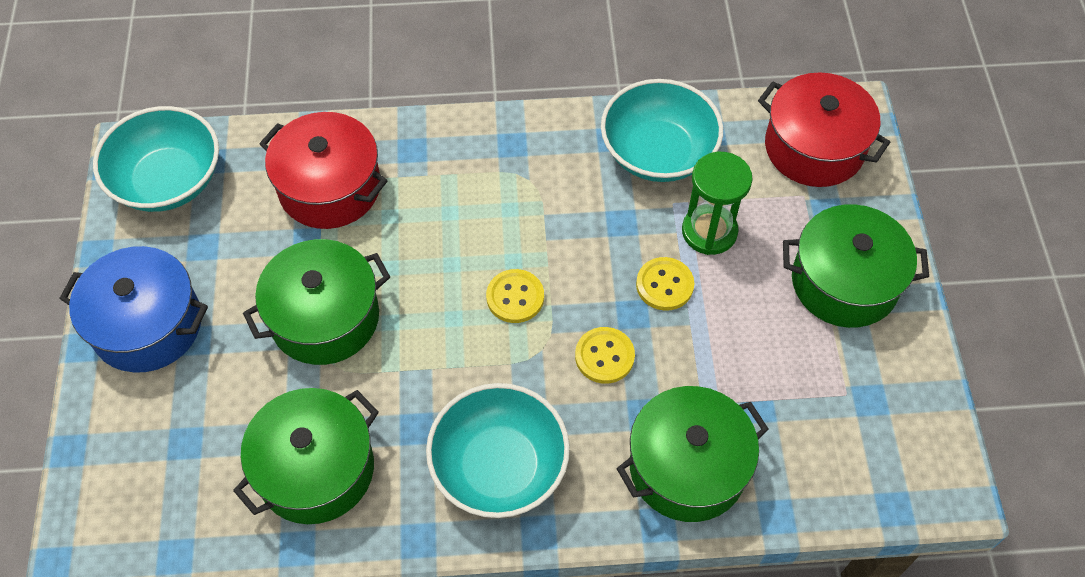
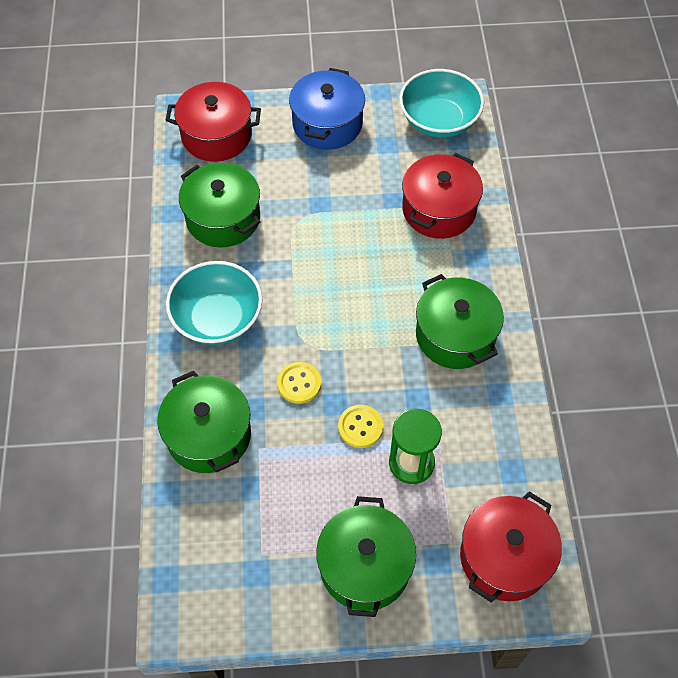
camera: 90 degrees right, 0 degrees up
(142, 489) = (216, 135): none -> red pot
(325, 318) = (332, 215): green pot -> green pot (455, 335)
(515, 297) = (349, 326): yellow button -> none
(658, 153) = (488, 428): turquoise bowl -> none

